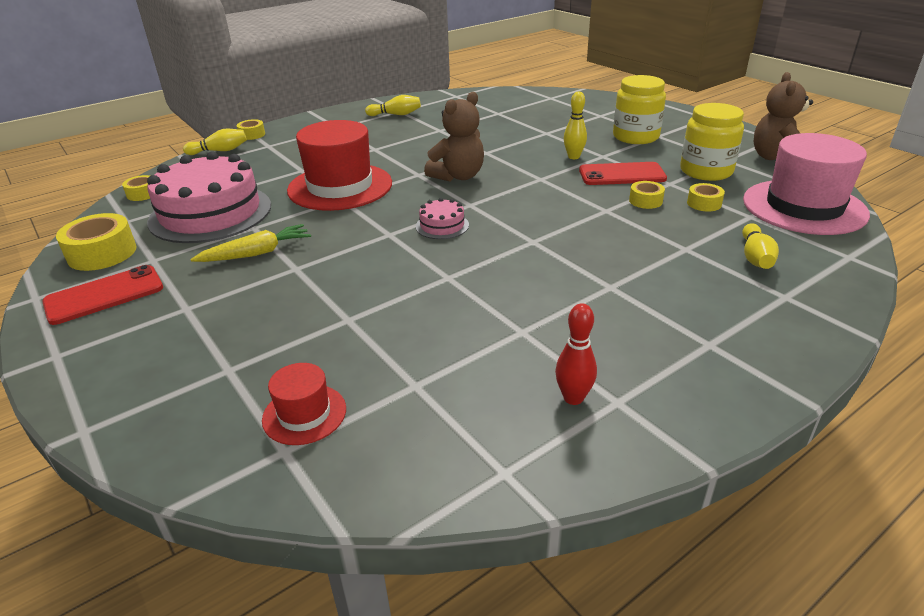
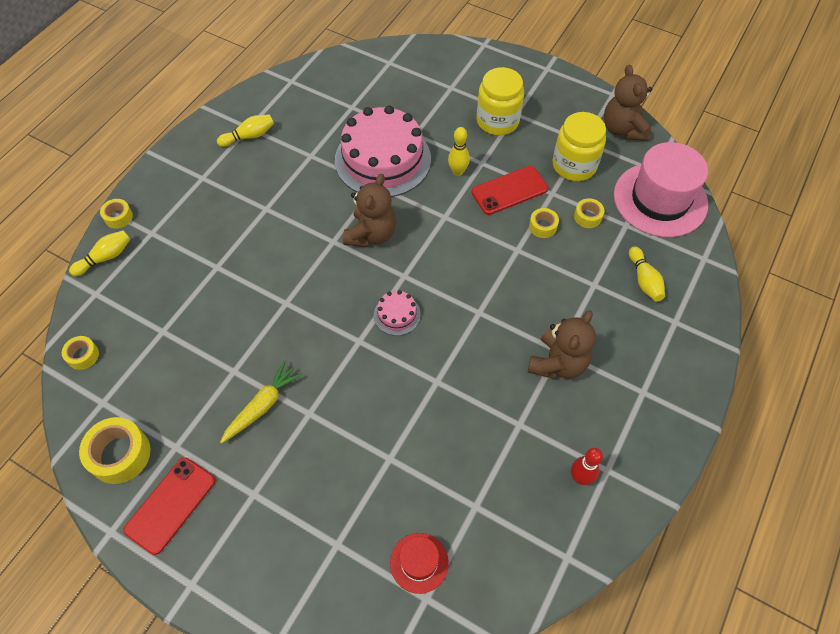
camera: 25 degrees left, 25 degrees up
(210, 213) = (177, 363): pink cake -> pink cake (383, 159)
(340, 187) = (272, 284): red hat -> none
(604, 295) = (558, 363): none -> brown teddy bear

